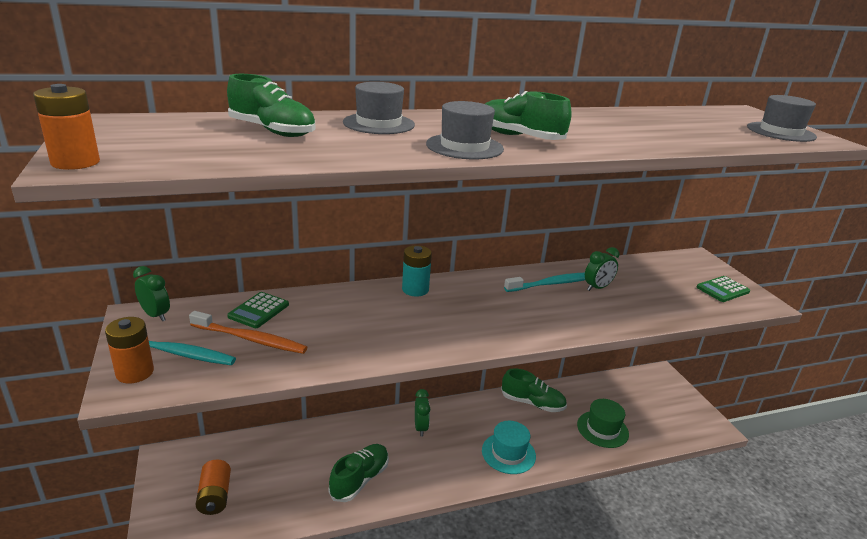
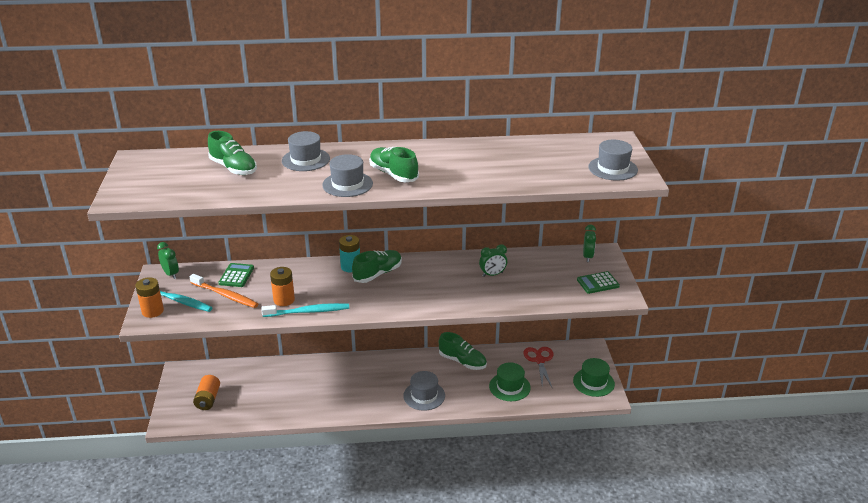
camera: 15 degrees right, 5 degrees up
(75, 162) = (118, 196): orange battery -> orange battery (284, 300)
(259, 311) = (236, 275): green calculator -> green calculator turned 150 degrees clockwise
(360, 480) = (307, 401): green shoe -> green shoe (378, 274)
(420, 427) = (365, 370): green clock -> green clock (587, 257)
(508, 453) = (424, 395): turquoise hat -> grey hat
(553, 284) = (459, 269): turquoise toothbrush -> turquoise toothbrush (308, 312)
(617, 392) = (539, 360): none -> red scissors
(689, 413) = (593, 382): none -> green hat

